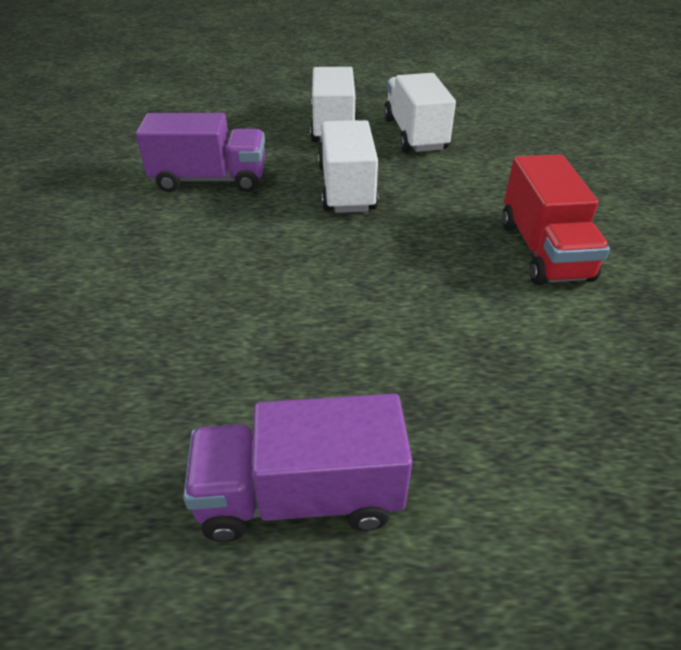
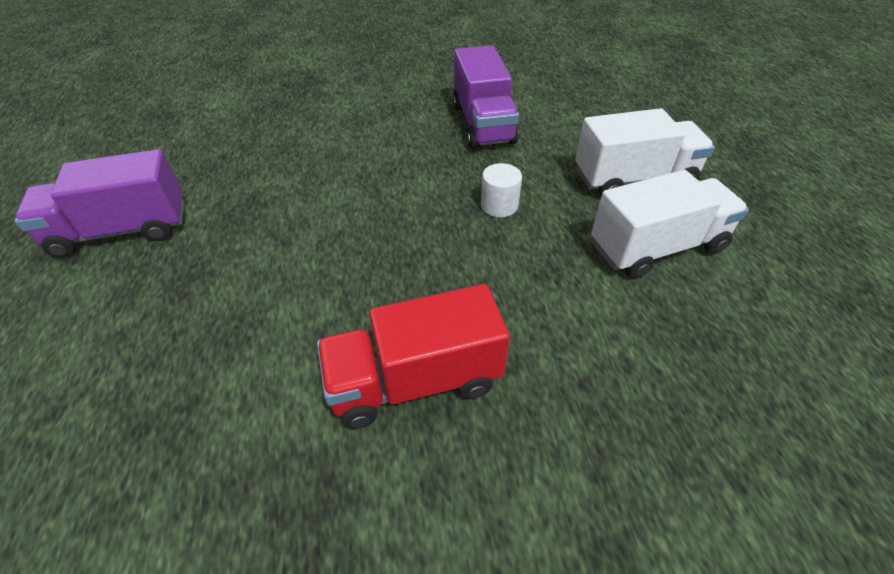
camera: 80 degrees right, 5 degrees up
(300, 495) = (121, 230): purple truck -> purple truck turned 90 degrees counterclockwise
(346, 188) = (499, 205): white truck -> white cylinder

